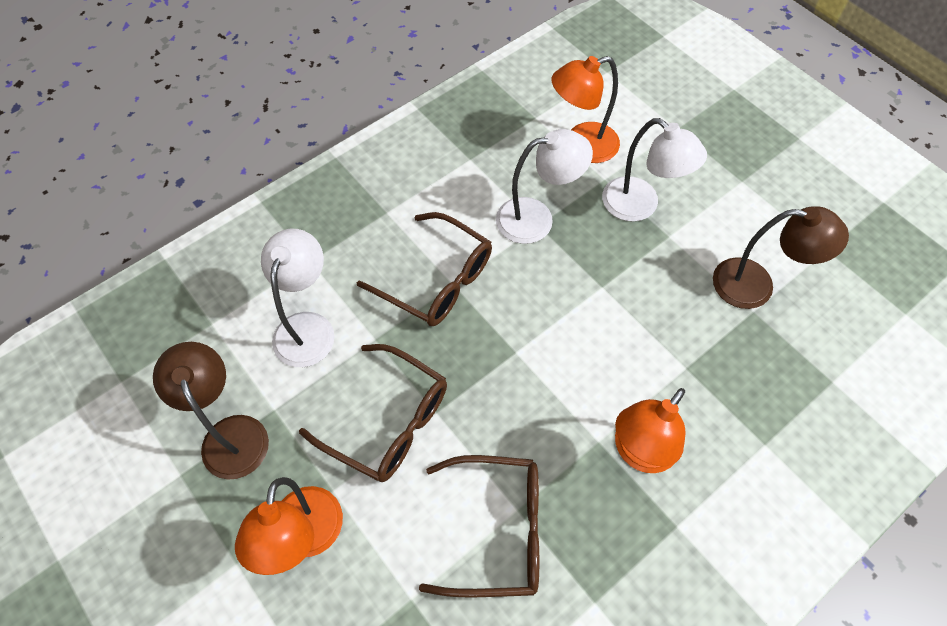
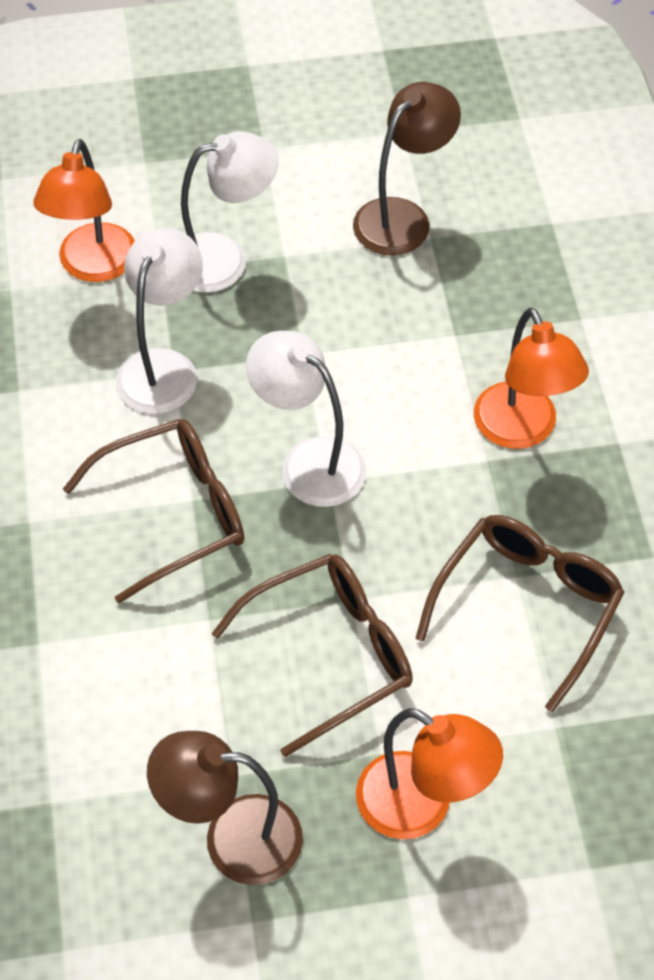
camera: 60 degrees left, 5 degrees down
(307, 327) = (138, 687): white lamp -> white lamp (309, 462)

